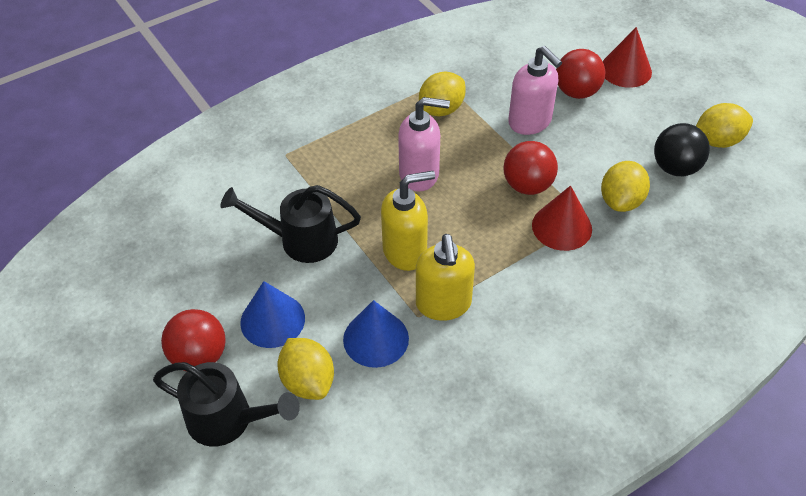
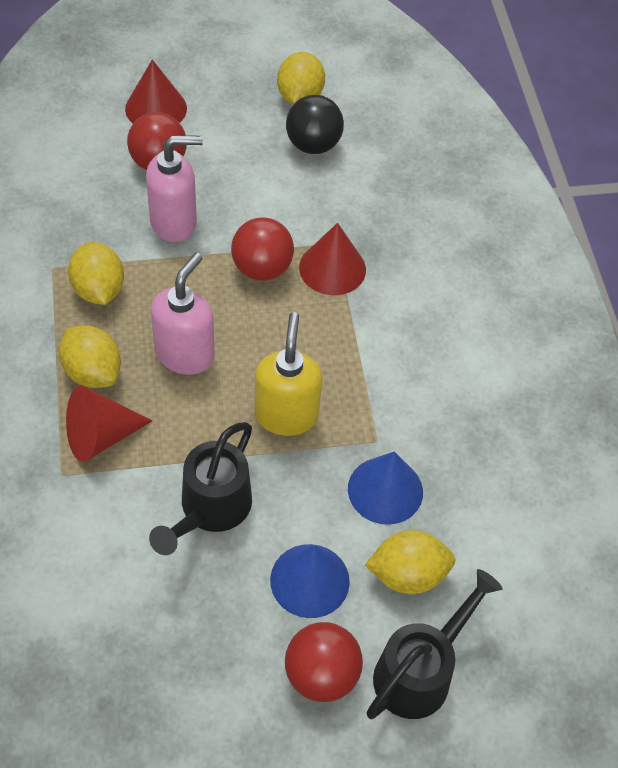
camera: 70 degrees left, 5 degrees up
(325, 160) = (100, 436): none -> red cone
(443, 304) = (373, 411): yellow soap dispenser -> none
(621, 201) = (328, 206): yellow lemon -> yellow lemon (92, 372)

